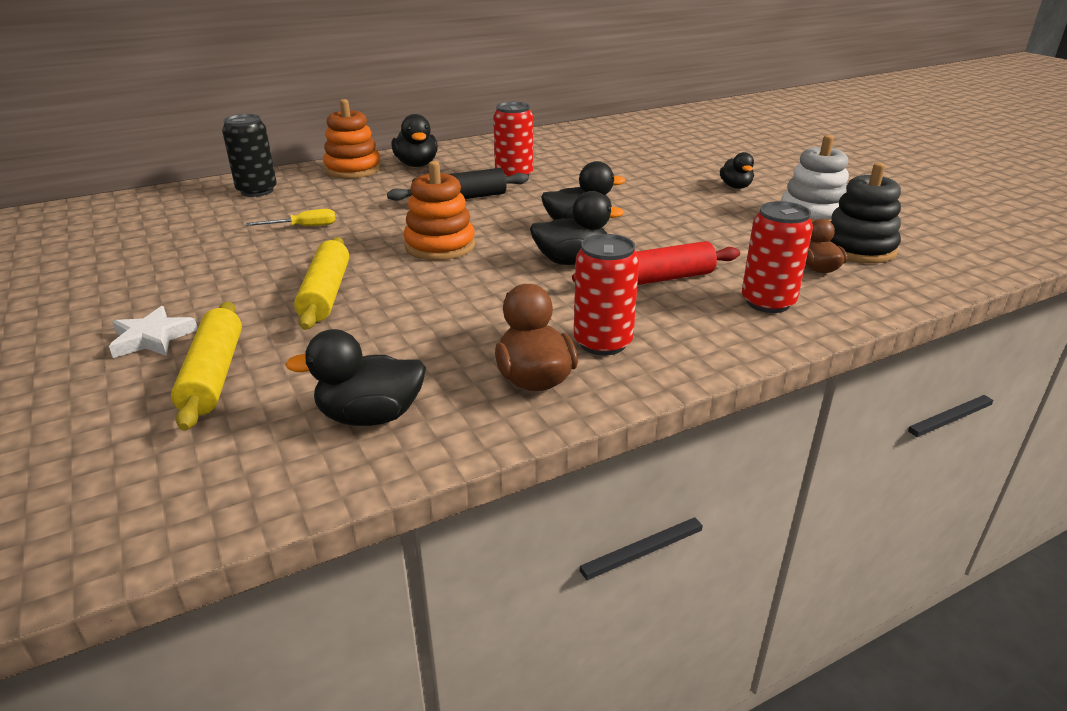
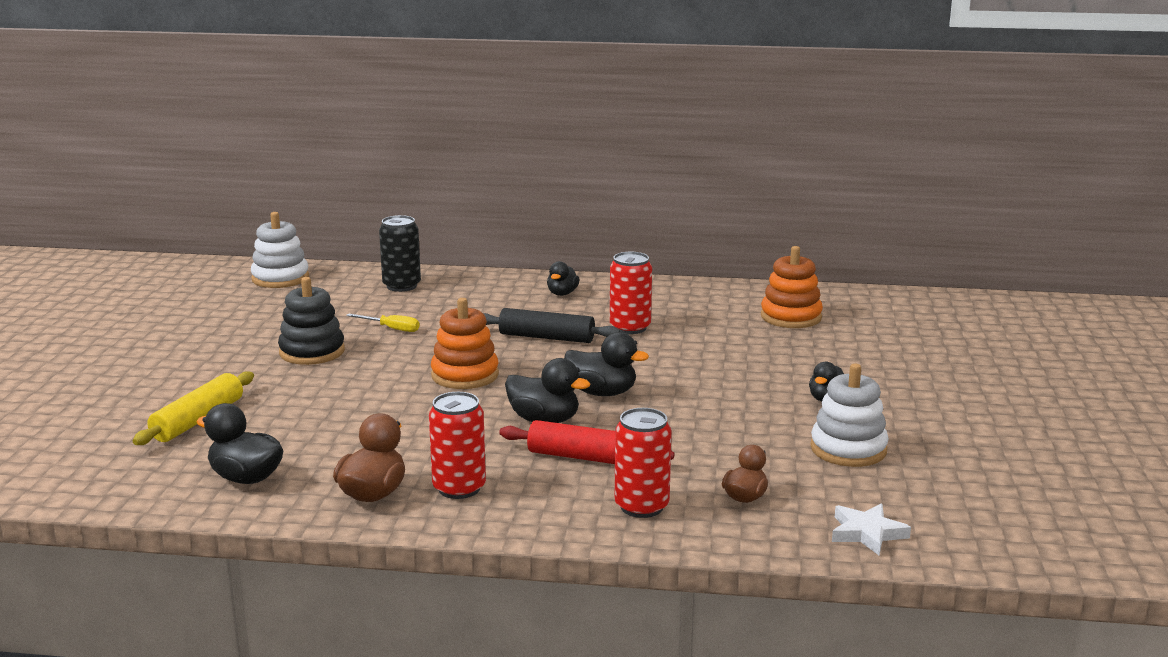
camera: 35 degrees right, 10 degrees down
(110, 213) = (280, 278): none -> white stacking toy
(152, 338) = (195, 384): white star -> white star (867, 533)
(326, 294) = (332, 387): yellow rolling pin -> none
(353, 169) = (503, 284): orange stacking toy -> orange stacking toy (791, 317)
(417, 165) = (562, 293): black duck -> black duck, size x0.66
(858, 248) = (824, 494): black stacking toy -> black stacking toy (312, 352)

